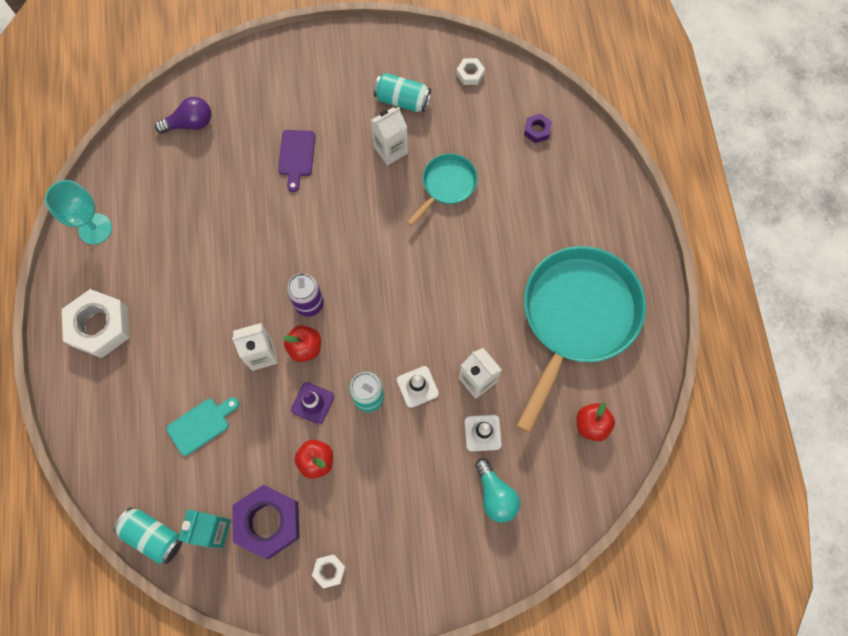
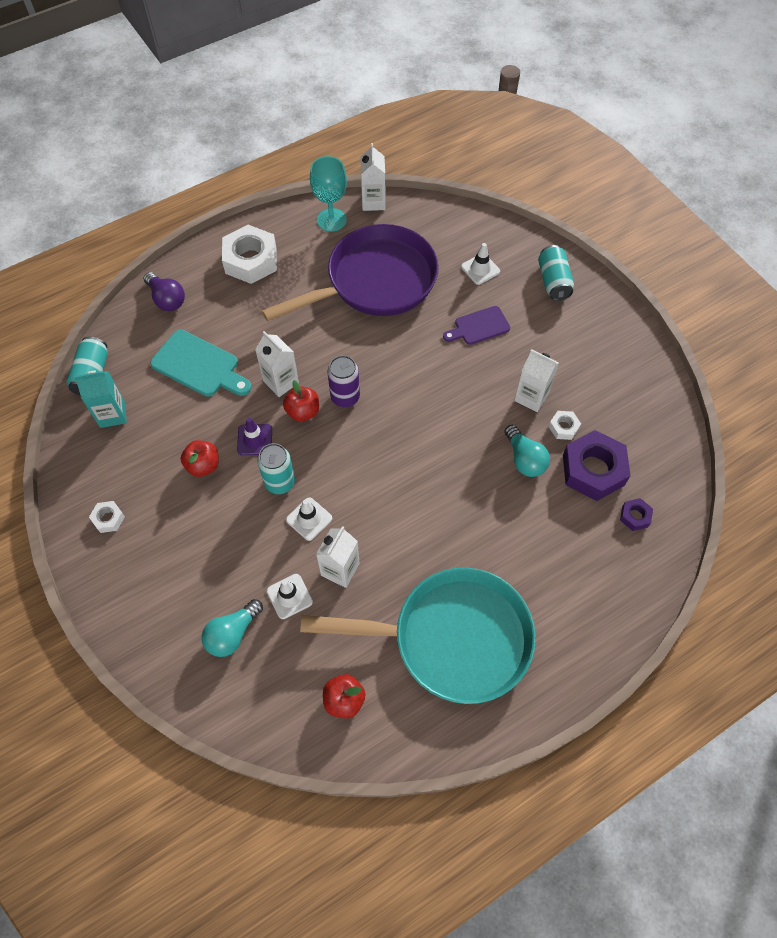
camera: 65 degrees right, 10 degrees down
(96, 180) = (373, 202): none -> white carton
(190, 123) = (462, 239): purple light bulb -> purple light bulb (167, 299)
(195, 221) = (375, 282): none -> purple pan
(201, 424) = (199, 366): turquoise cutting board -> turquoise cutting board, size x1.53
(234, 124) = (480, 269): none -> white traffic cone
(268, 522) = (134, 452): purple nut -> purple nut (593, 470)
(402, 100) = (588, 385): turquoise can -> turquoise can (553, 281)
(447, 185) = (524, 459): turquoise pan -> turquoise light bulb
(470, 74) = (655, 430): white nut -> white nut (563, 427)

